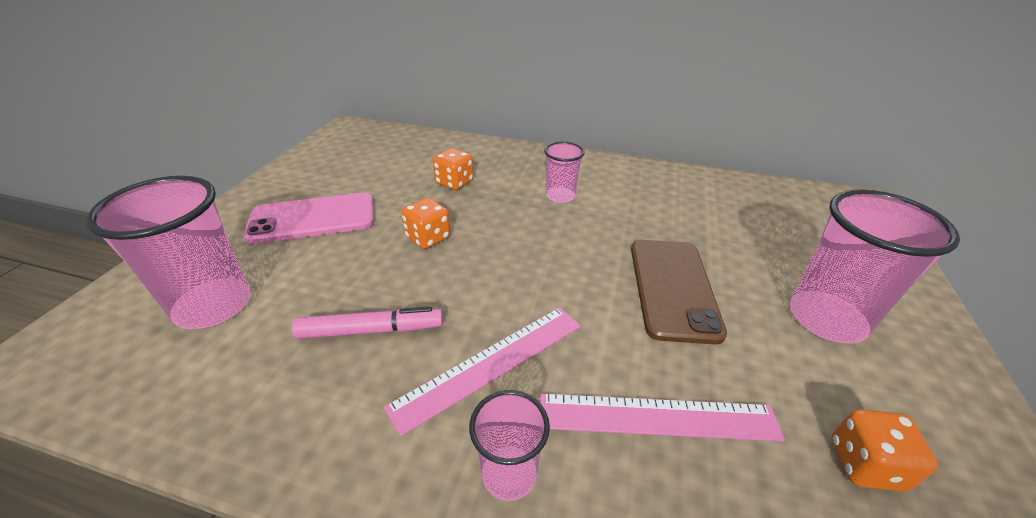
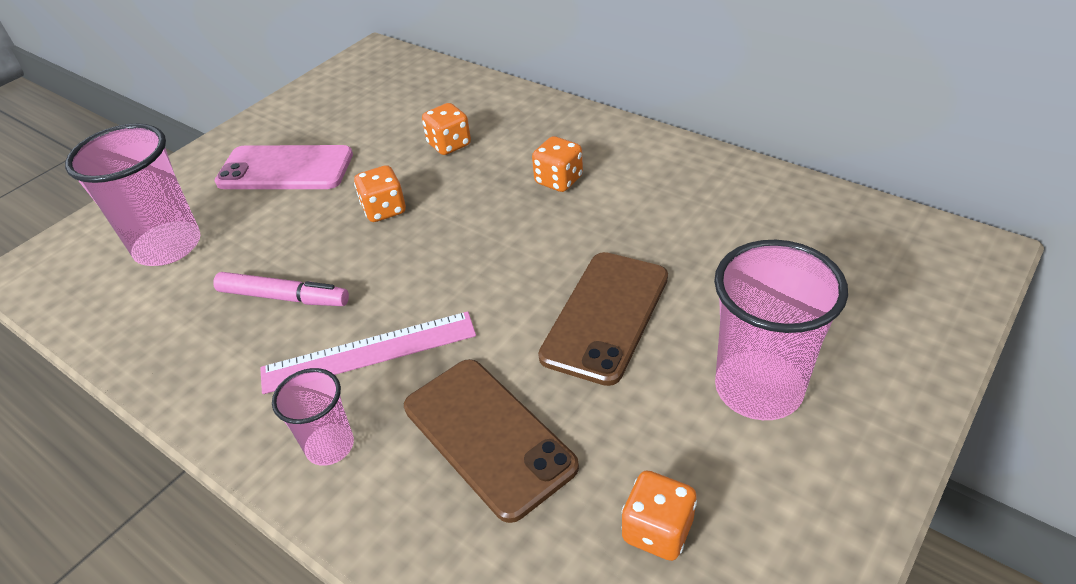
camera: 25 degrees right, 5 degrees up
(560, 196) = (558, 180): pink cup -> orange dice
(657, 417) = (488, 436): pink ruler -> brown phone

